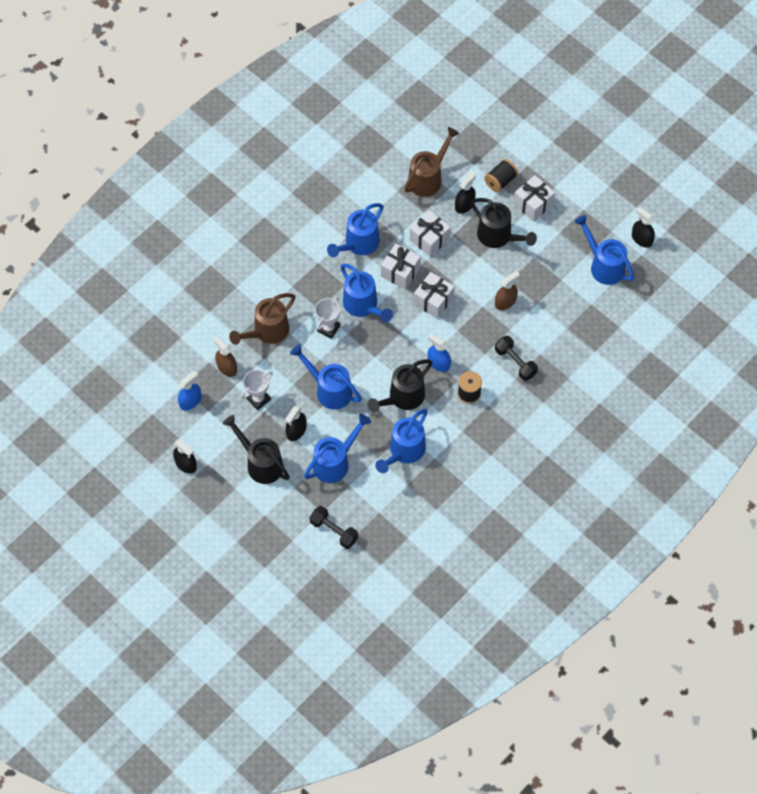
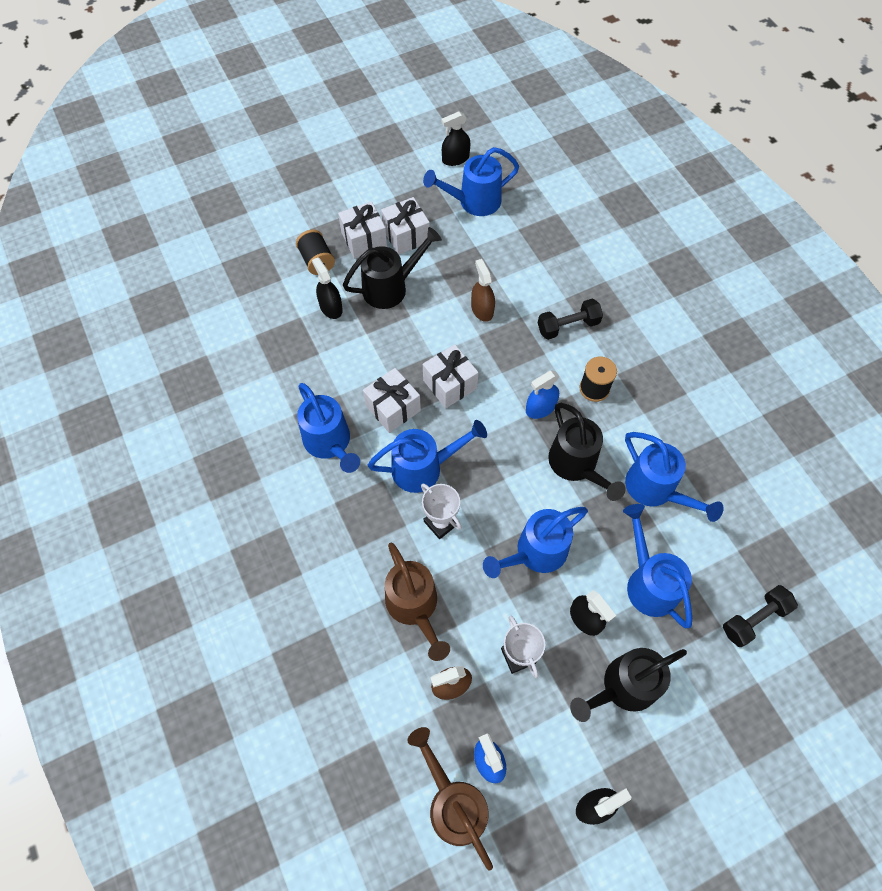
camera: 70 degrees left, 0 degrees up
(428, 178) = (273, 333): brown watering can -> brown watering can (453, 803)
(429, 239) = (361, 360): white gift -> white gift (406, 236)

